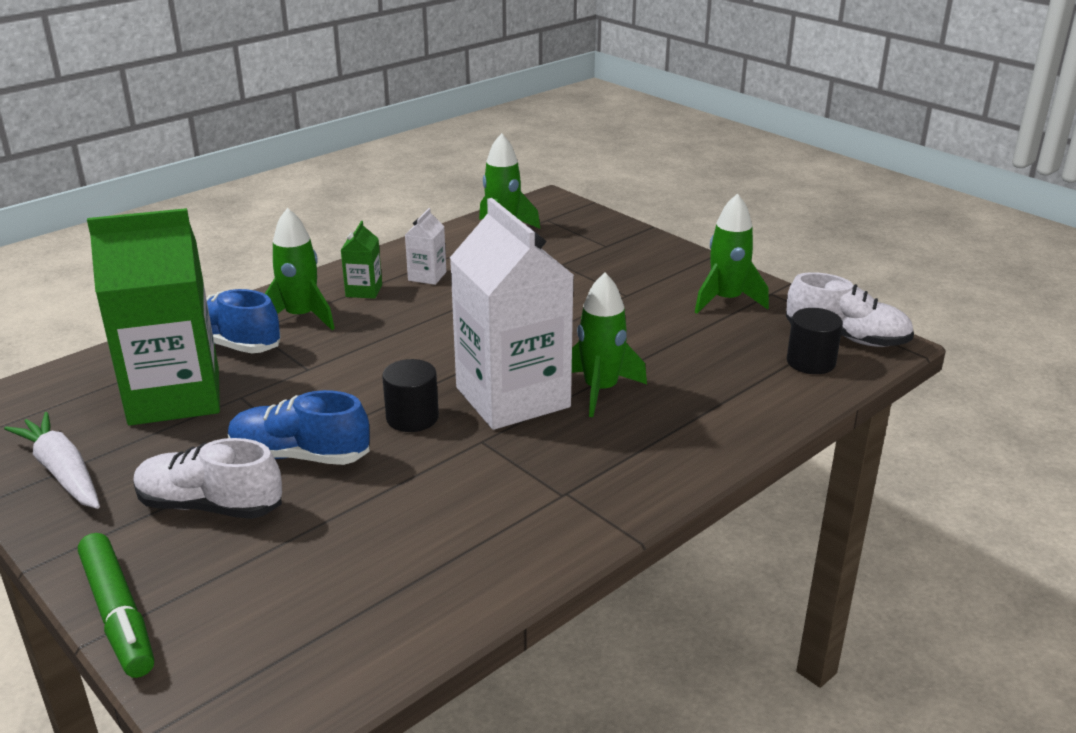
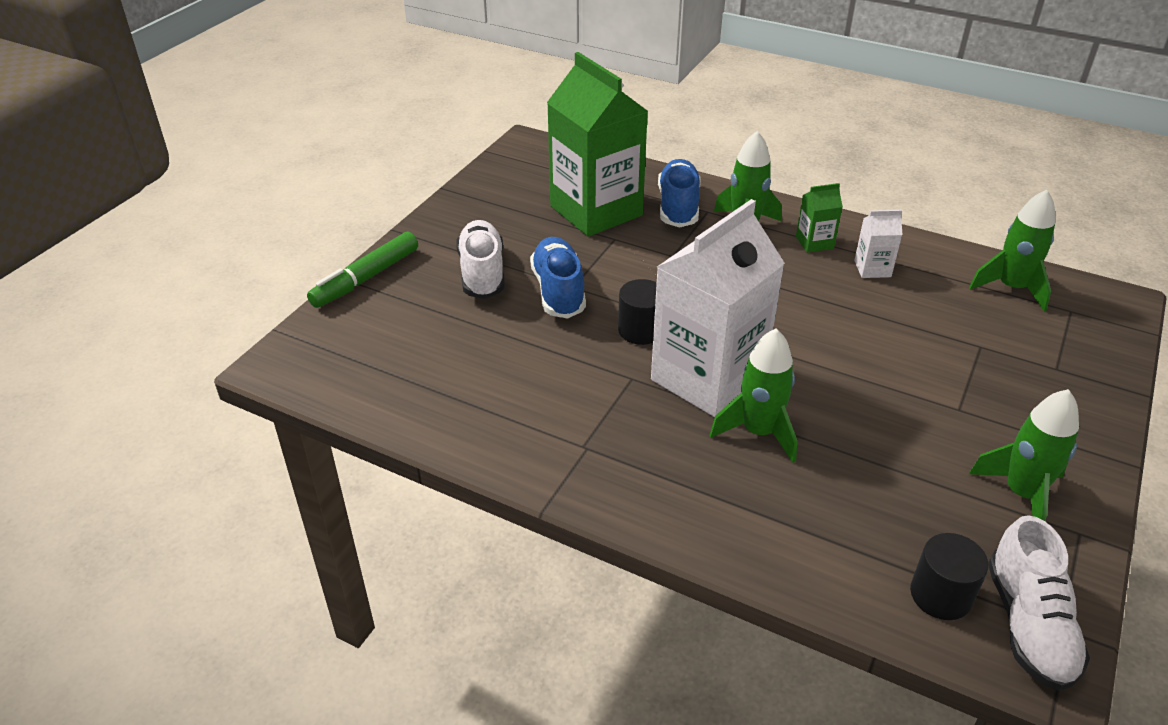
camera: 70 degrees right, 10 degrees up
(62, 472) = (488, 202): white carrot -> none

